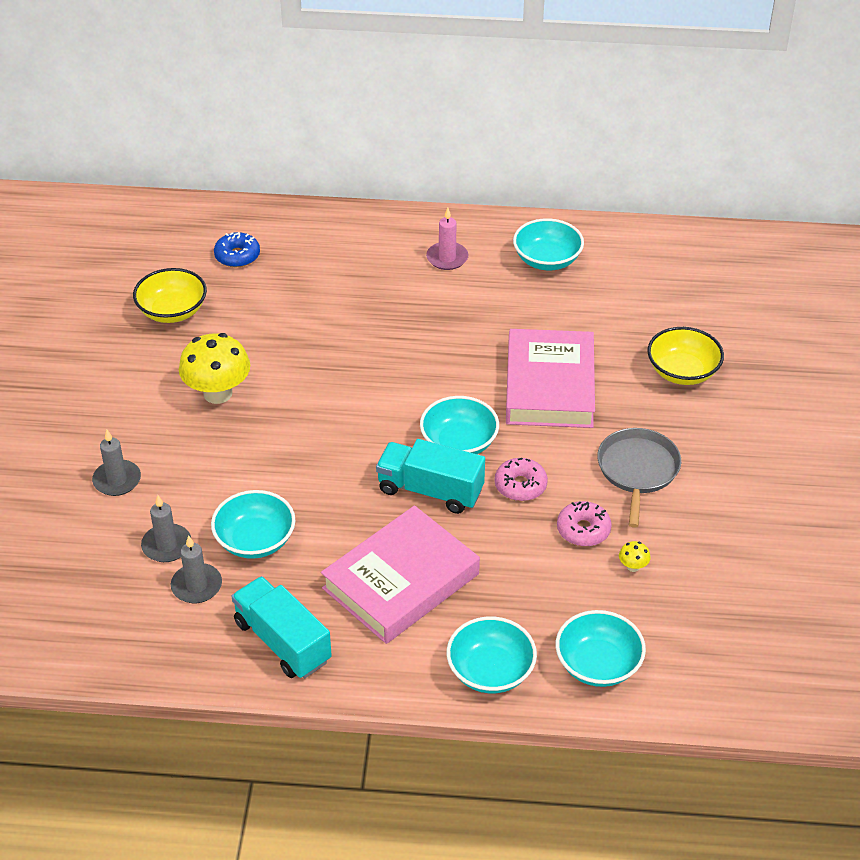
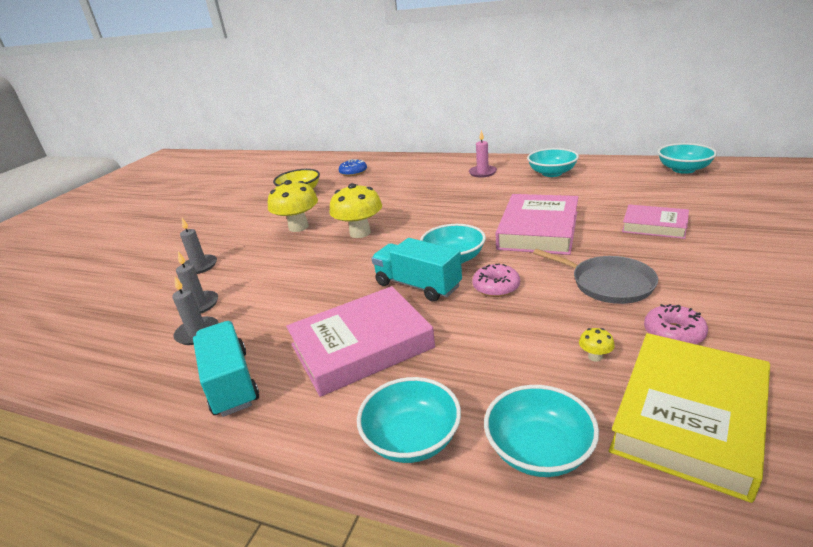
camera: 20 degrees right, 15 degrees down
(255, 540) = (263, 307): turquoise bowl -> turquoise bowl (683, 169)
(316, 401) = (360, 233): none -> yellow mushroom
(583, 530) = (547, 322): pink donut -> pink donut (673, 333)
(637, 470) = (608, 283): grey pan -> grey pan turned 105 degrees clockwise
(682, 372) = (654, 226): yellow bowl -> pink book
(711, 618) = (688, 417): none -> yellow book

